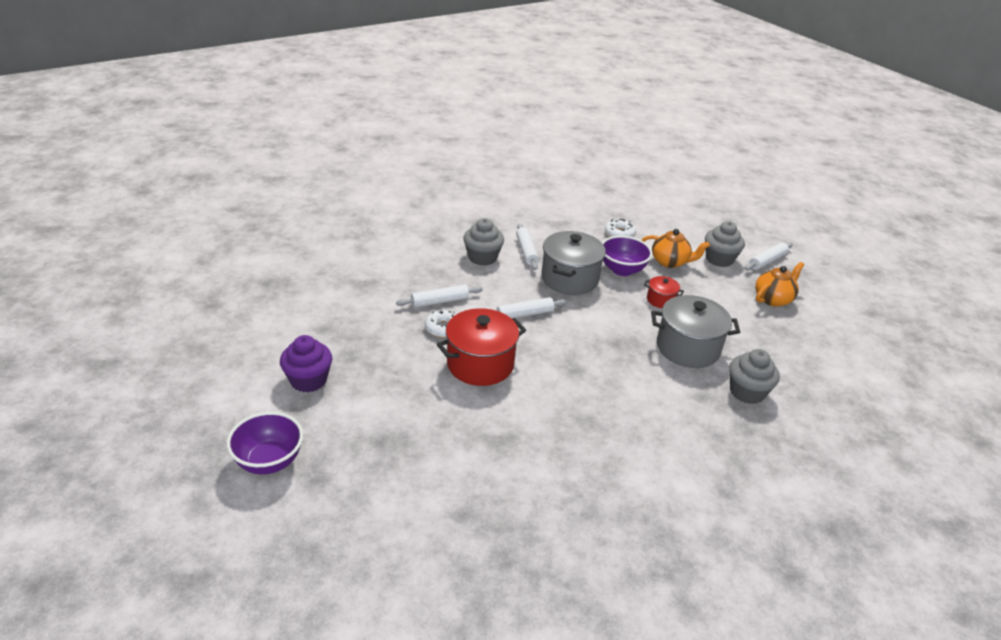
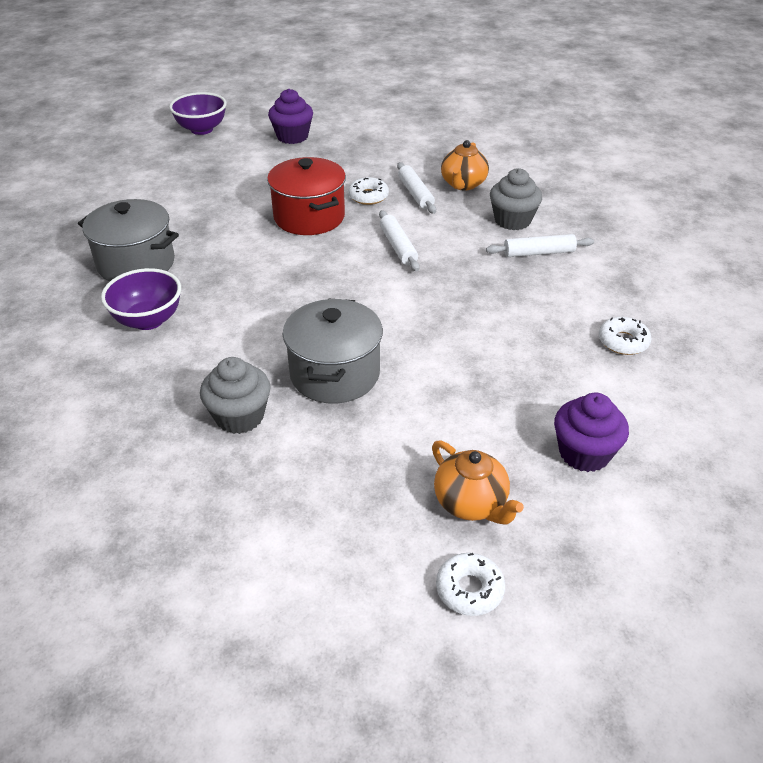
camera: 95 degrees right, 5 degrees up
(569, 279) = (481, 284): grey pot -> grey pot (136, 263)
(622, 270) = (516, 333): purple bowl -> purple bowl (148, 320)
(661, 300) = (445, 363): red pot -> none
(670, 262) = (555, 388): orange teapot -> orange teapot (463, 184)
(719, 259) = (584, 453): grey cupcake -> purple cupcake
(767, 261) = (601, 526): white rolling pin -> none
(828, 304) = (469, 589): none -> white donut

